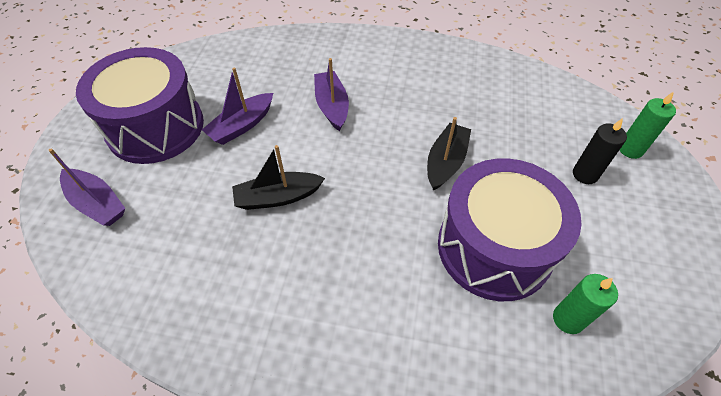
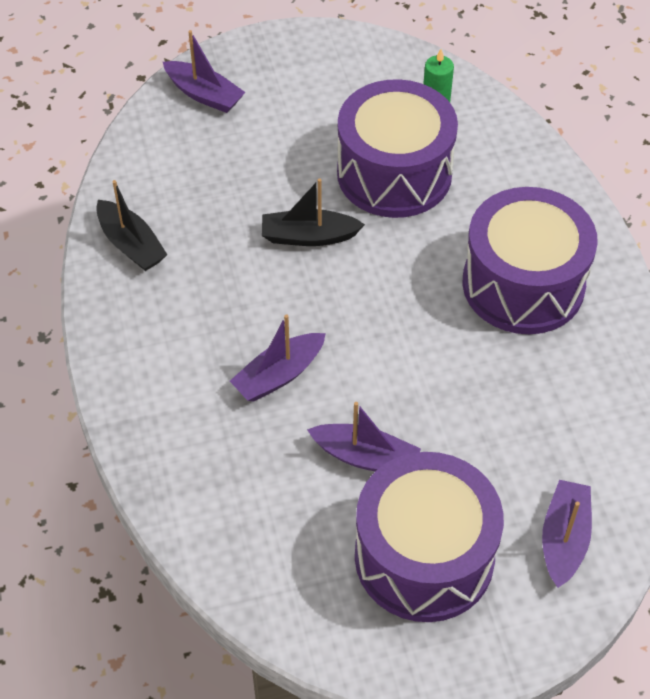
camera: 115 degrees left, 0 degrees up
(277, 197) = (445, 366): black boat -> black boat (131, 245)
(319, 291) = (523, 284): none -> purple drum
(585, 174) = (261, 124): black candle -> none
(630, 149) = (204, 95): green candle -> purple boat

